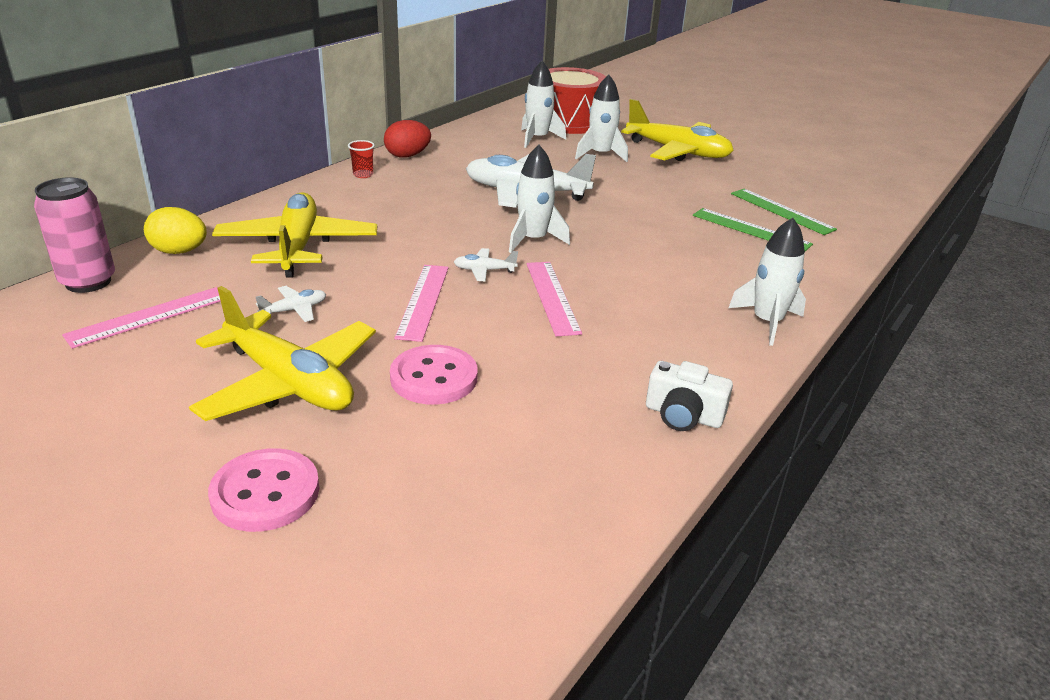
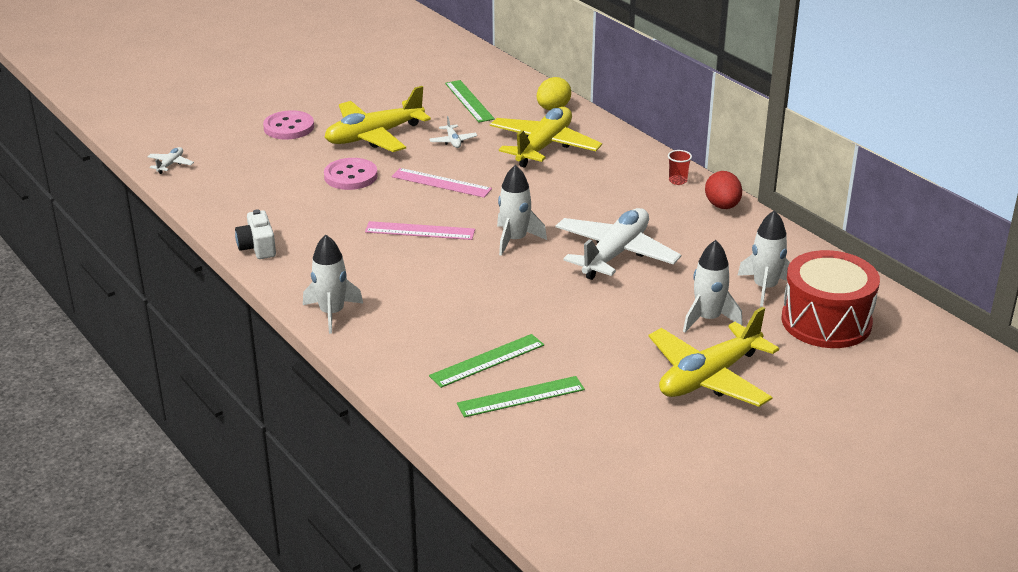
camera: 110 degrees right, 0 degrees up
(88, 282) = (522, 84): pink can -> none
(148, 316) = (469, 101): pink ruler -> green ruler
(298, 246) = (544, 146): yellow plane -> yellow plane turned 75 degrees counterclockwise
(484, 270) = (473, 211): white plane -> white plane (170, 164)
(683, 415) = (258, 247): white camera -> white camera turned 60 degrees counterclockwise

